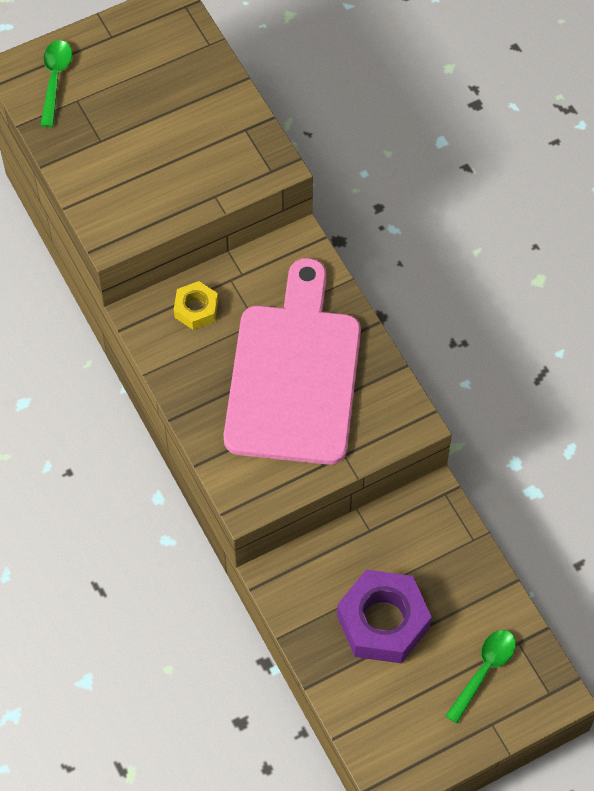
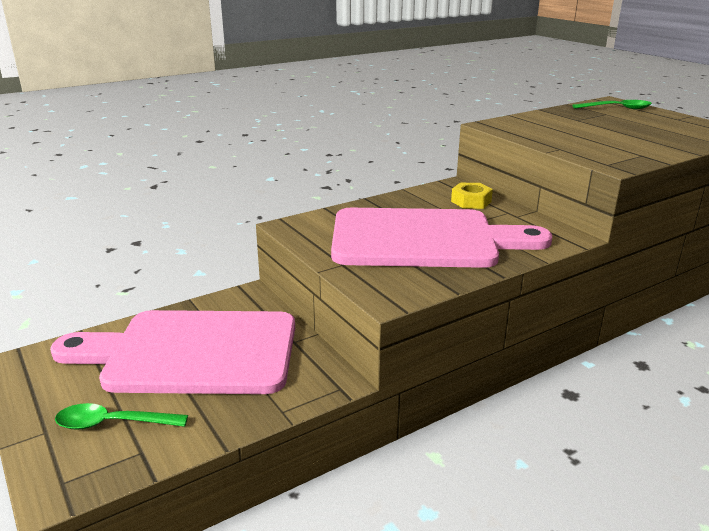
camera: 85 degrees right, 35 degrees down
(383, 622) = (192, 352): purple nut -> pink cutting board
(484, 671) = (113, 423): green spoon -> green spoon turned 150 degrees clockwise

